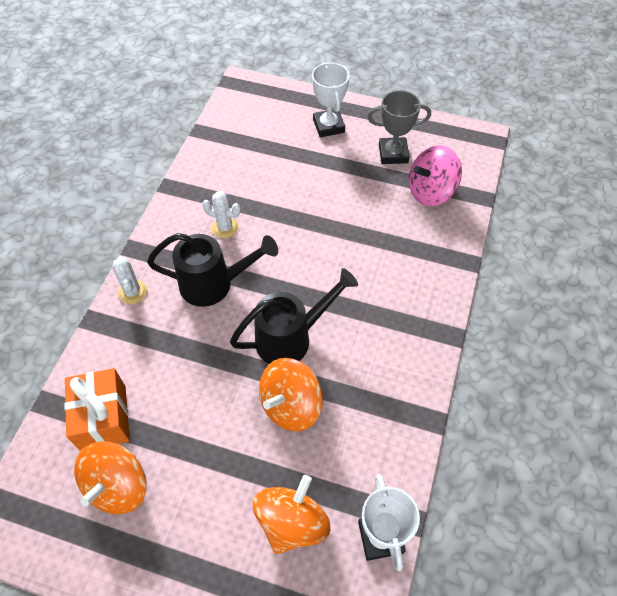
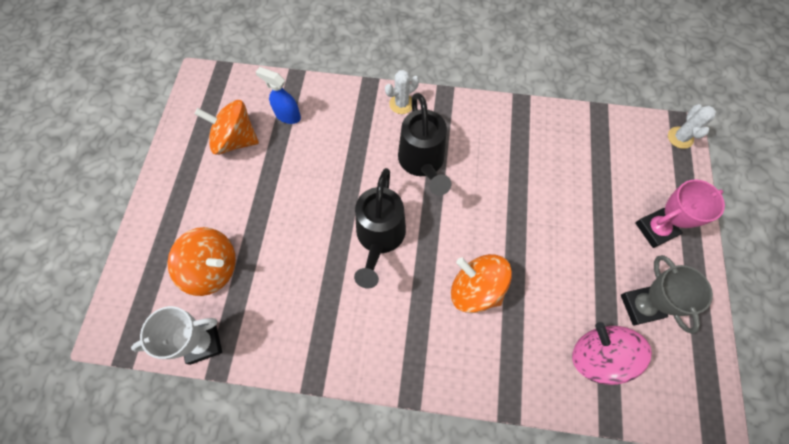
camera: 80 degrees right, 10 degrees up
(103, 418) = (287, 115): orange gift -> blue spray bottle
(225, 227) = (487, 157): white cactus -> white cactus (680, 138)
(291, 338) = (379, 237): black watering can -> black watering can turned 45 degrees clockwise
(291, 405) = (313, 249): orange spinning top -> orange spinning top (475, 289)
(328, 126) = (655, 229): white trophy -> pink trophy

